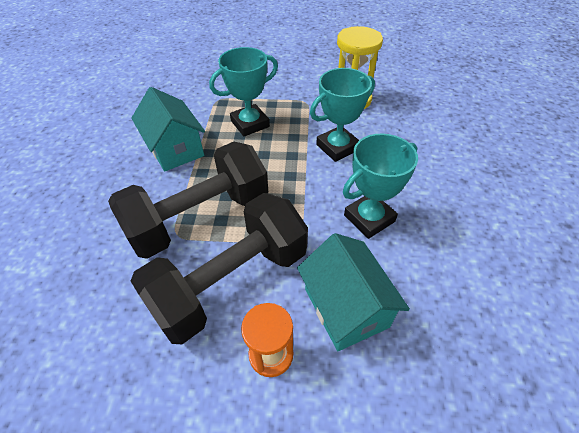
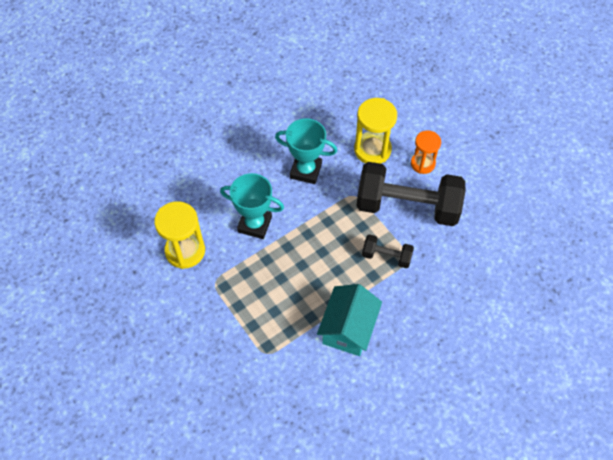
camera: 130 degrees left, 10 degrees up
(200, 218) = (386, 256): black dumbbell -> black dumbbell, size x0.46
(250, 124) = (277, 301): turquoise trophy -> none
(346, 307) = (372, 149): turquoise house -> yellow hourglass

